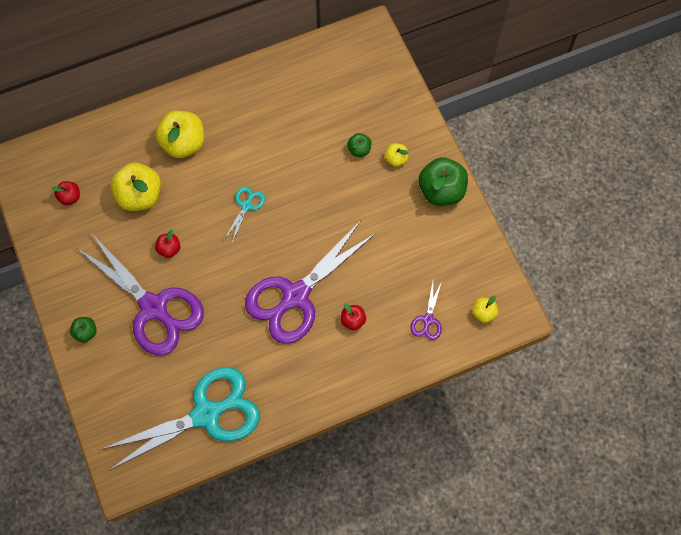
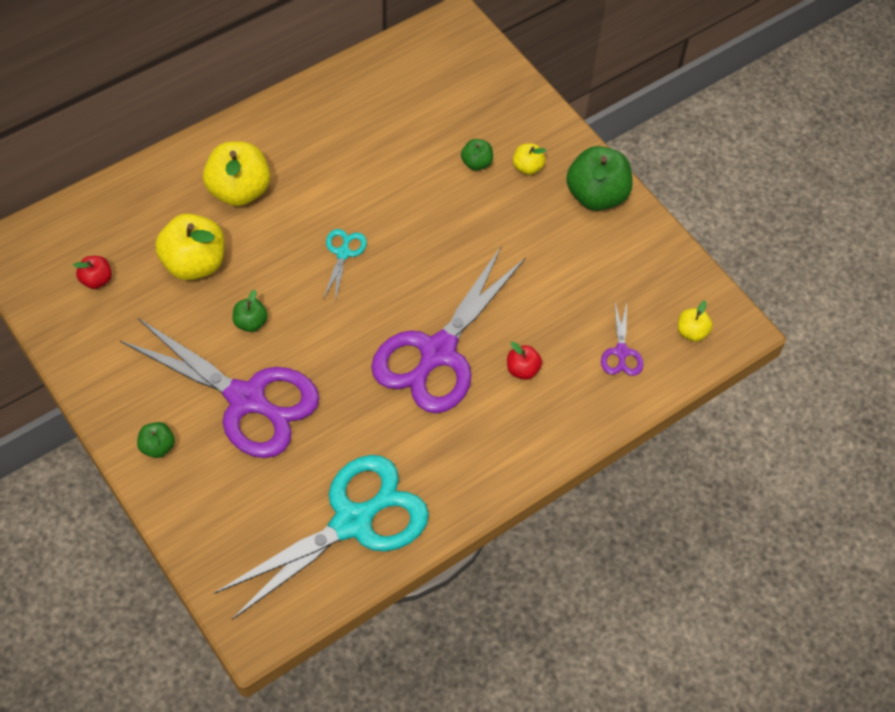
camera: 15 degrees left, 10 degrees down
(169, 249) = (250, 323): red apple -> green apple

